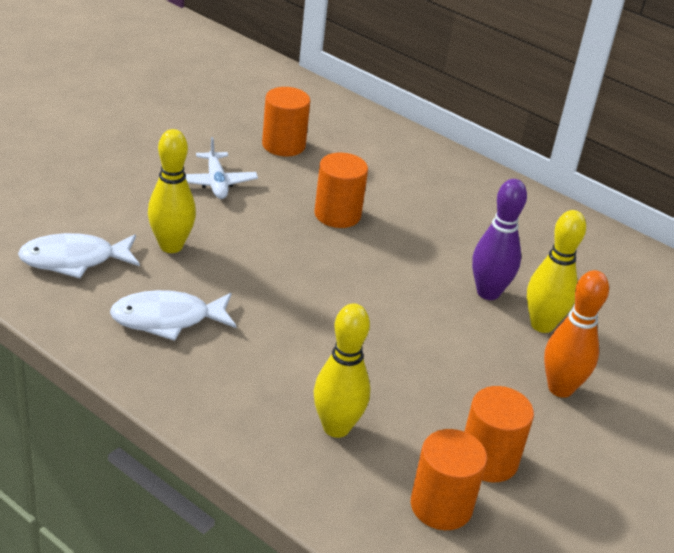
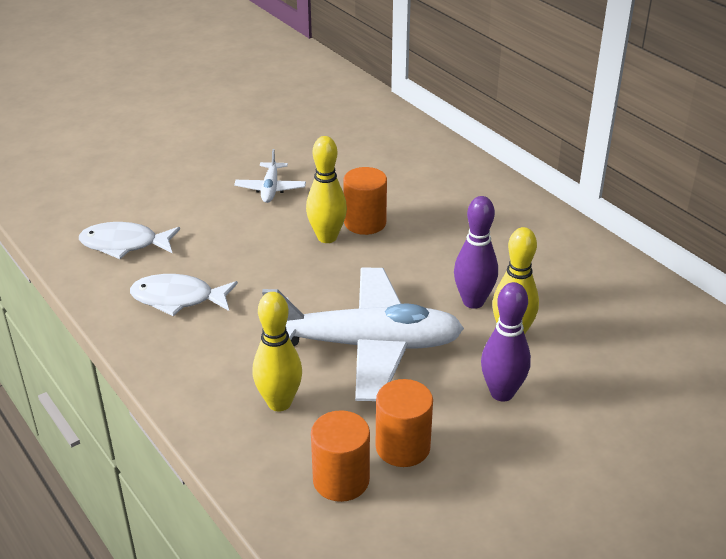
camera: 20 degrees right, 0 degrees up
(171, 246) = (208, 239): yellow bowling pin -> yellow bowling pin (327, 237)
(283, 145) = (344, 160): orange cylinder -> none
(400, 352) = (366, 345): none -> white plane
(560, 388) = (502, 393): orange bowling pin -> purple bowling pin

